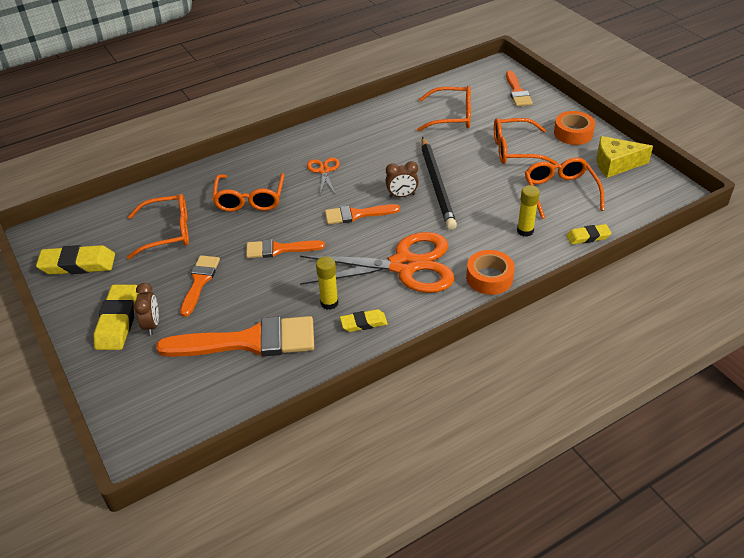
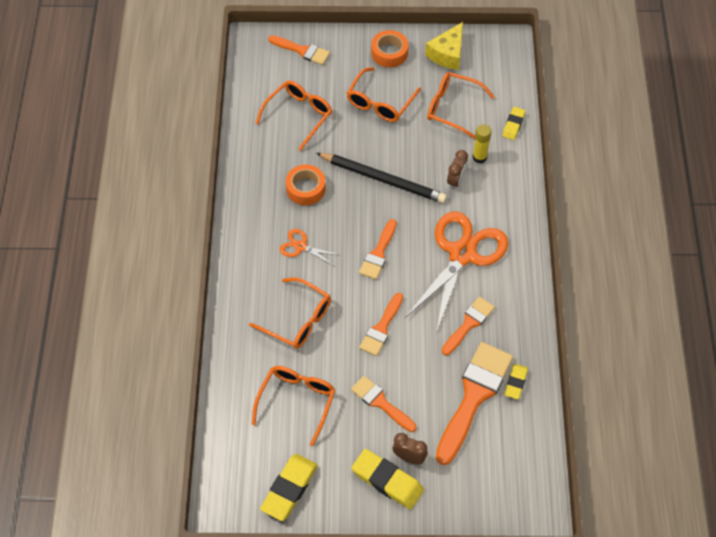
camera: 60 degrees left, 15 degrees up
(329, 303) = (469, 324): yellow glue stick -> orange brush
(363, 323) = (505, 312): yellow eraser -> yellow eraser (515, 383)
(402, 195) = (378, 210): brown clock -> brown clock (456, 181)
(489, 278) = (513, 209): orange tape -> orange tape (305, 188)

